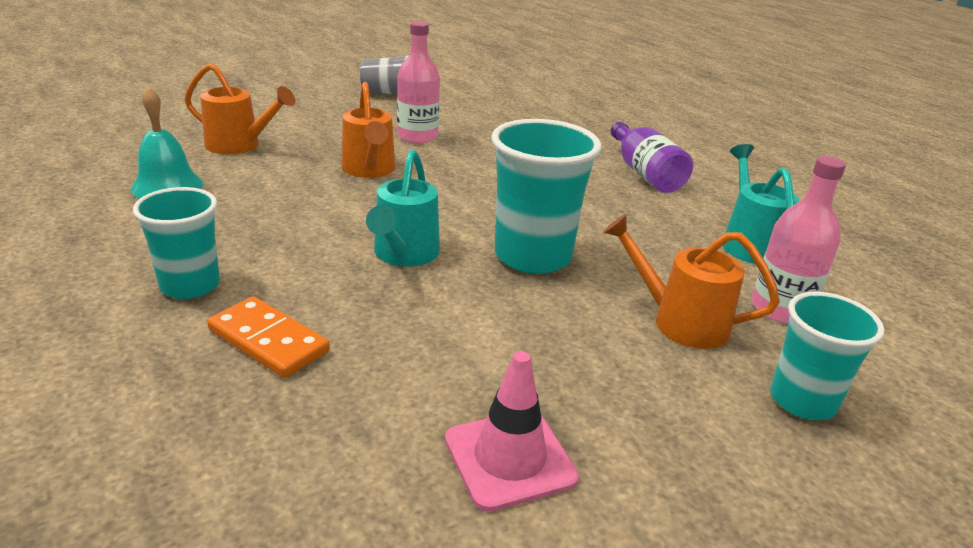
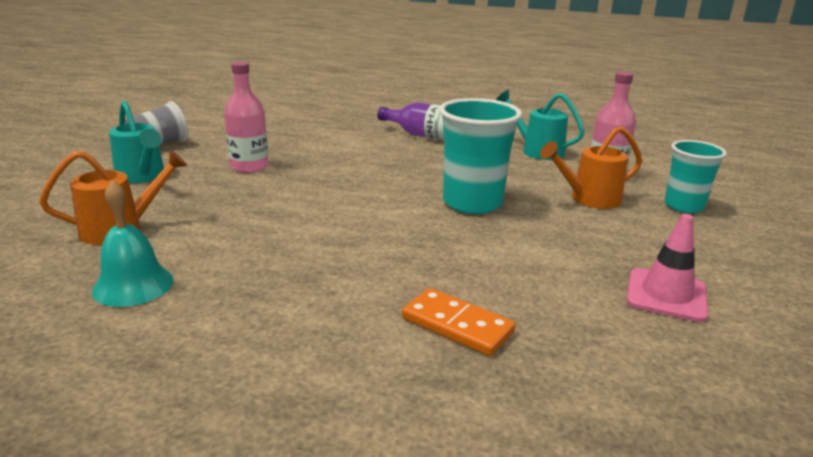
camera: 45 degrees left, 5 degrees down
(190, 285) = (332, 331): turquoise cup -> none
(268, 341) = (457, 325): orange domino -> orange domino turned 45 degrees clockwise
(369, 170) = (270, 201): orange watering can -> none
(403, 255) = (412, 238): turquoise watering can -> turquoise watering can (142, 176)

